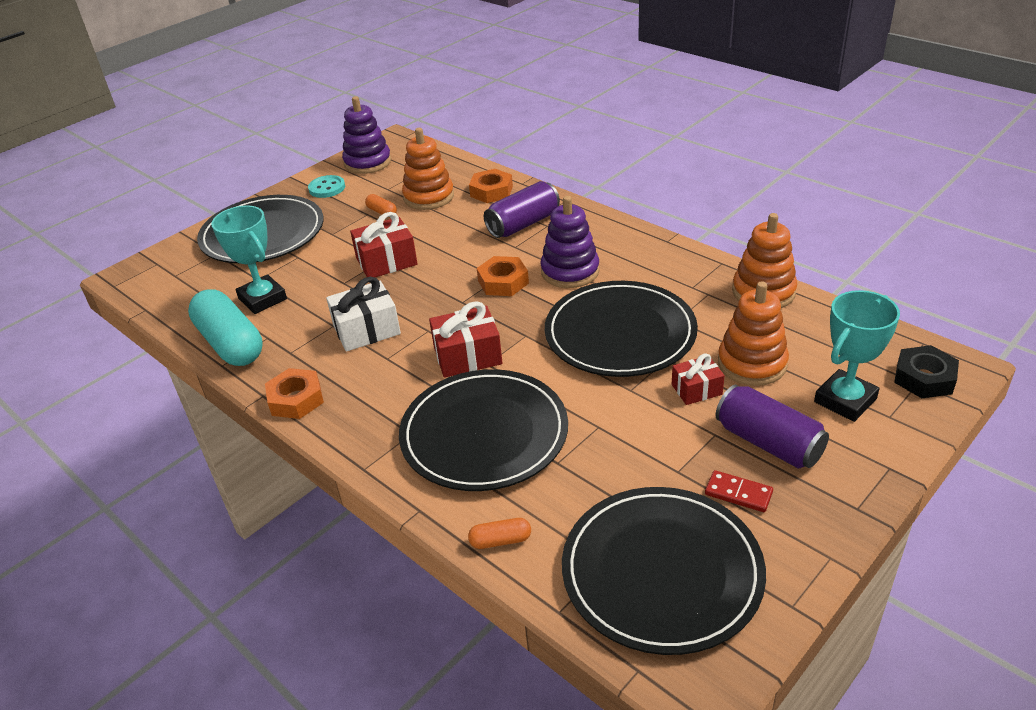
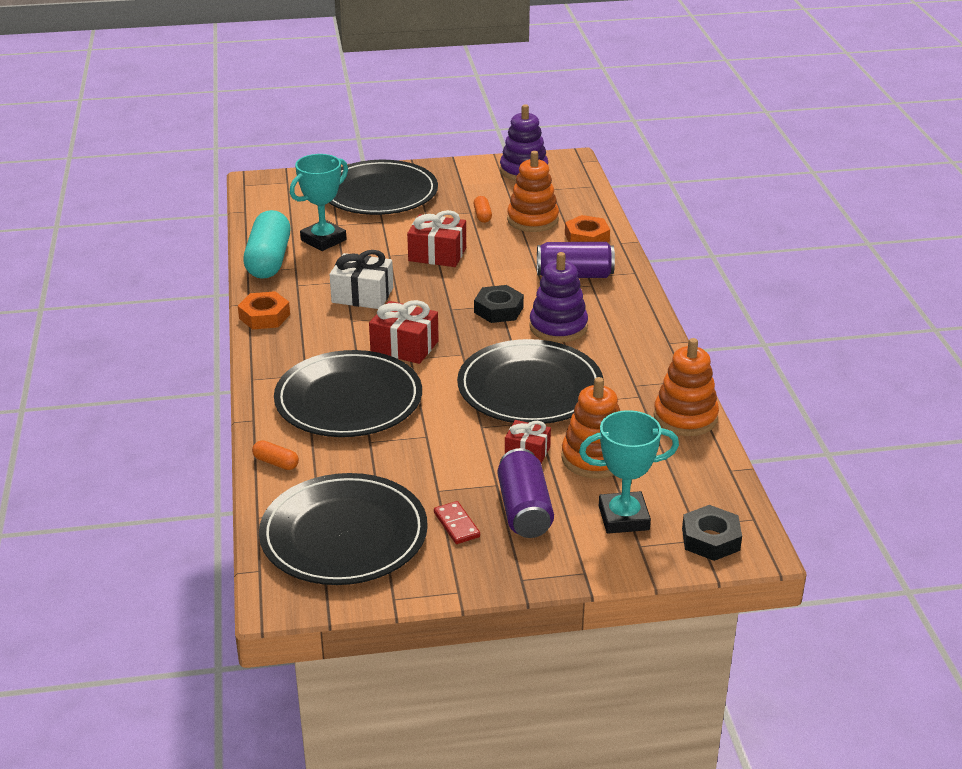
camera: 35 degrees right, 5 degrees down
(262, 299) = (323, 240): turquoise trophy -> turquoise trophy turned 45 degrees clockwise
(327, 188) = (467, 178): turquoise button -> none
(503, 282) = (498, 310): orange nut -> black nut

